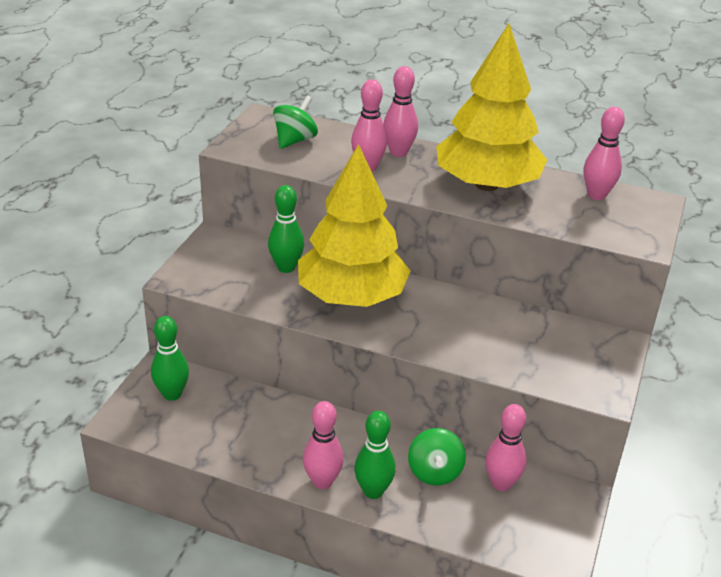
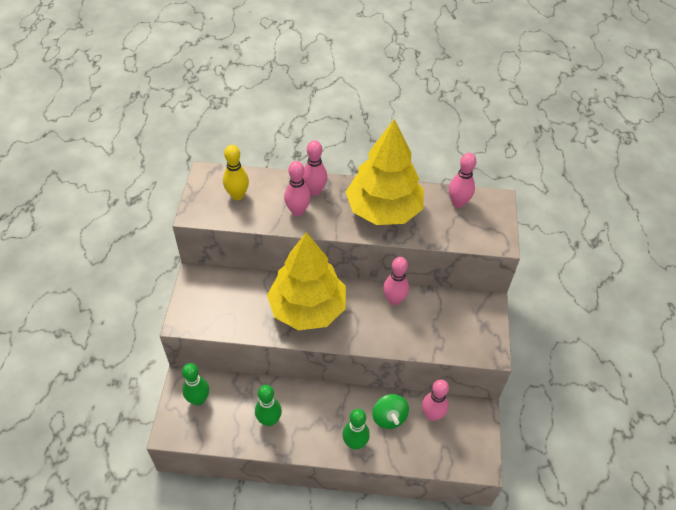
camera: 15 degrees left, 15 degrees up
(286, 267) = (254, 293): green bowling pin -> green bowling pin (269, 420)
(295, 140) = (237, 195): green spinning top -> yellow bowling pin
(322, 481) = (320, 444): pink bowling pin -> pink bowling pin (394, 300)

